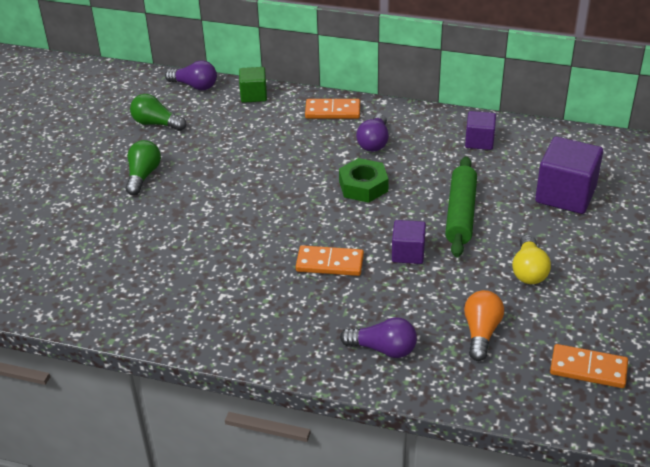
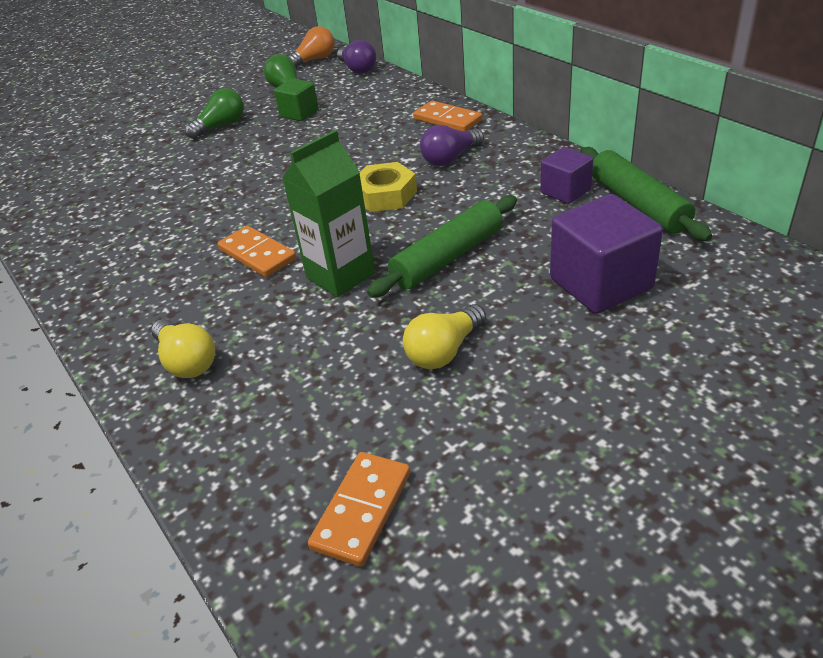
camera: 40 degrees right, 0 degrees up
(253, 95) = (395, 88): green cube -> green cube (299, 113)
(363, 186) = (385, 195): green nut -> yellow nut
(383, 349) = (187, 361): purple light bulb -> yellow light bulb
(408, 253) = (340, 276): purple cube -> green carton
(481, 332) = (300, 395): orange light bulb -> orange light bulb (314, 60)
(531, 135) = (638, 204): none -> green rolling pin
(588, 369) = (362, 510): orange domino -> orange domino turned 60 degrees clockwise

